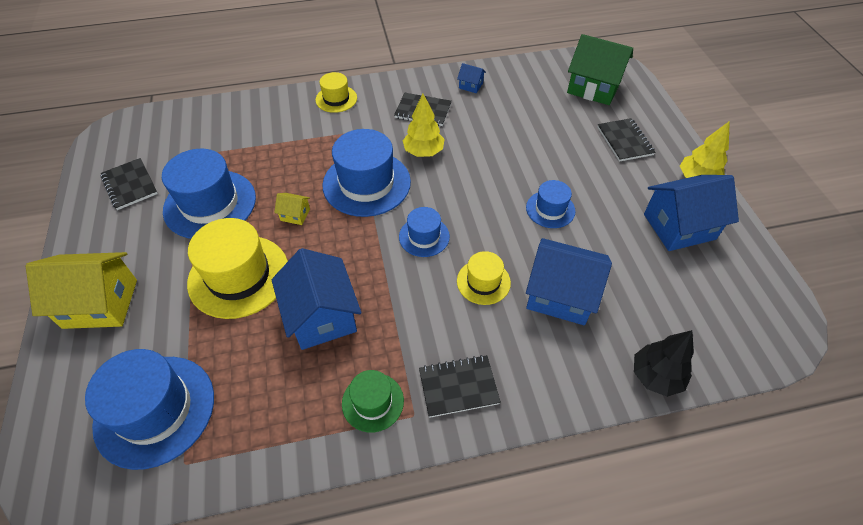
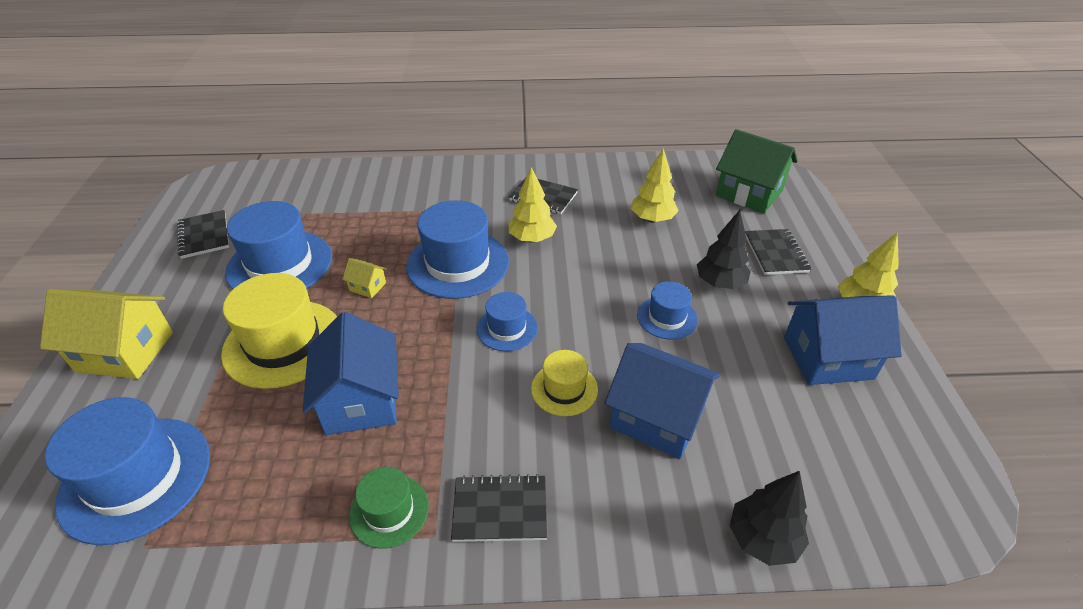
camera: 10 degrees right, 10 degrees down
(336, 99) = (451, 175): yellow hat -> none
(470, 85) = (604, 177): blue house -> none
(519, 121) = (652, 219): none -> yellow tree
(586, 173) = (720, 283): none -> black tree

